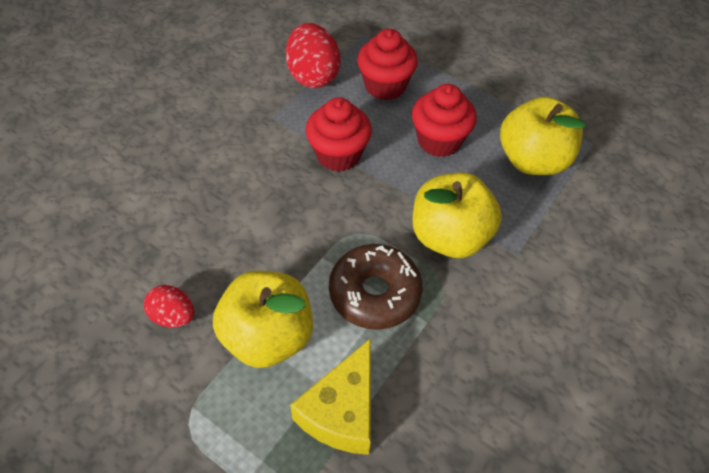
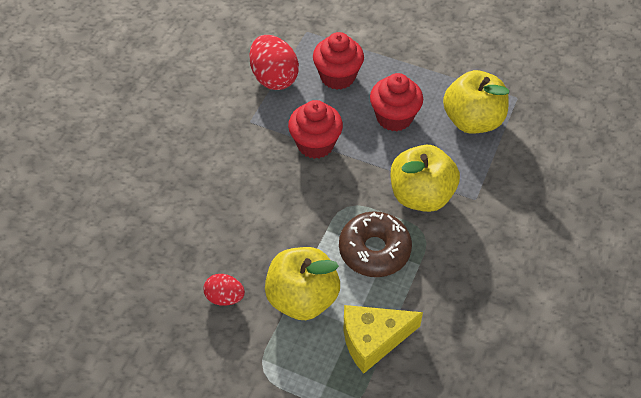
camera: 10 degrees left, 0 degrees up
(342, 411) = (373, 340): yellow cheese -> yellow cheese turned 60 degrees clockwise

